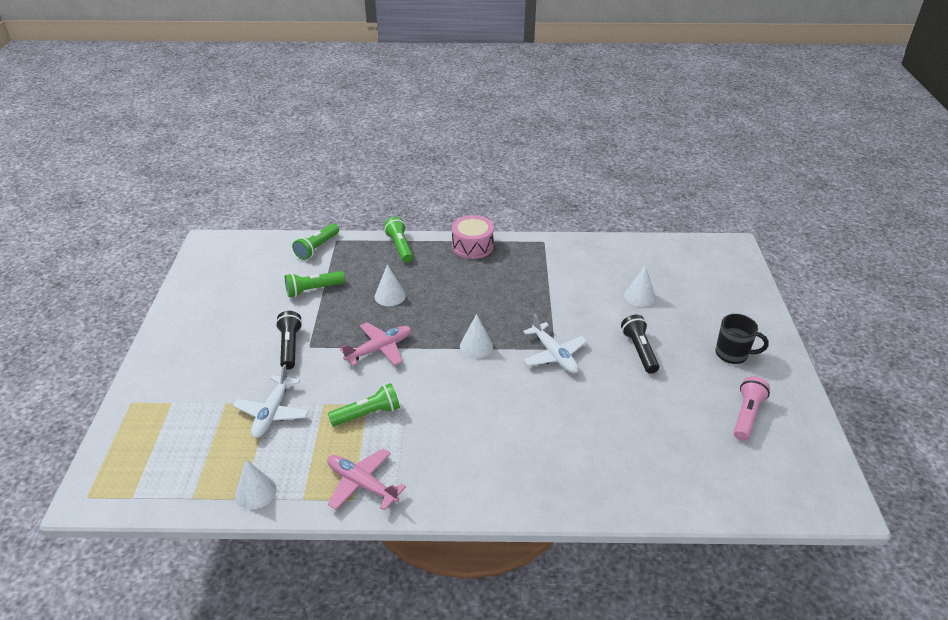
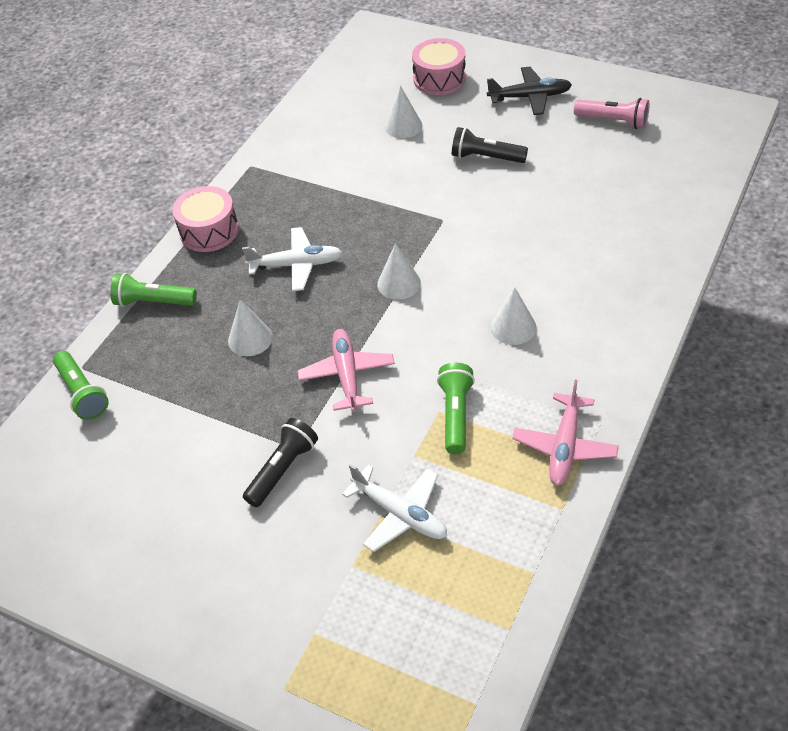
camera: 60 degrees left, 10 degrees up
(256, 492) = (529, 556): white cone -> white cone (513, 327)
(290, 347) = (283, 469): black flashlight -> black flashlight turned 105 degrees clockwise
(313, 290) = (178, 418): green flashlight -> none
(362, 484) = (564, 446): pink plane -> pink plane turned 45 degrees counterclockwise
(554, 355) = (453, 223): white plane -> white plane (296, 265)
(709, 298) = (439, 79): none -> pink drum
(732, 354) = (530, 97): black mug -> black plane
(747, 415) = (613, 121): pink flashlight -> pink flashlight turned 150 degrees clockwise

